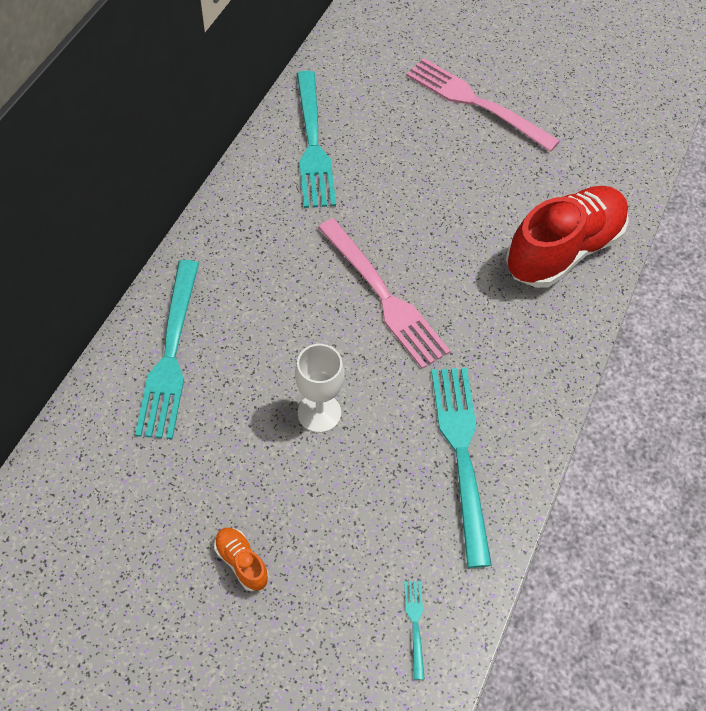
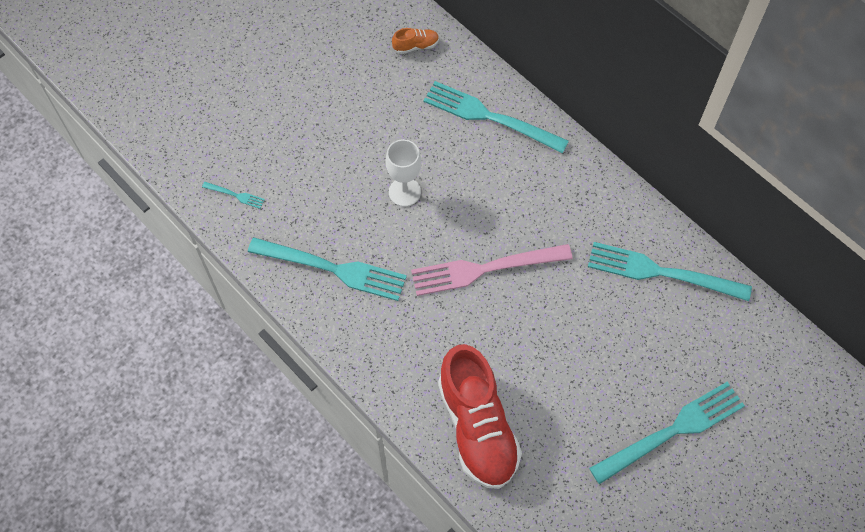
camera: 115 degrees right, 5 degrees up
(241, 562) = (321, 116): orange shoe -> orange shoe (416, 46)
(475, 103) = (672, 430): pink fork -> turquoise fork

